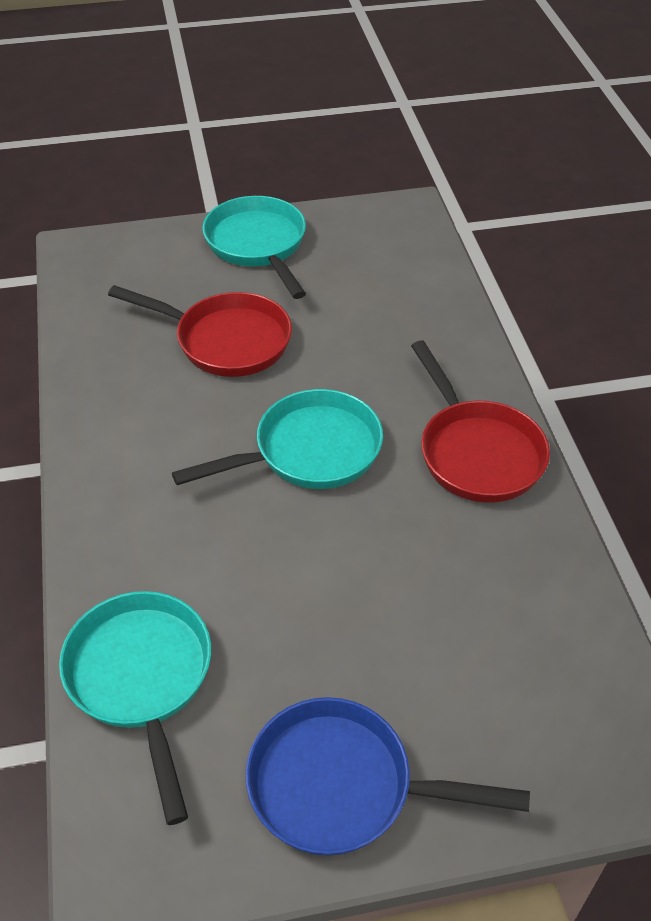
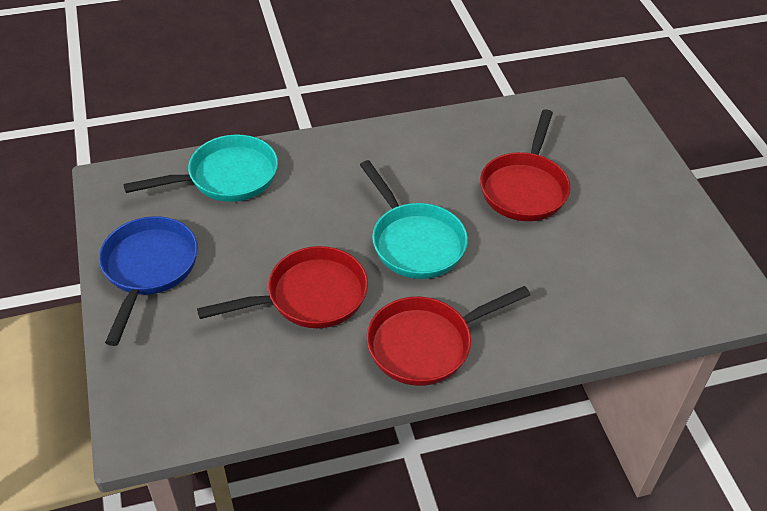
camera: 85 degrees right, 0 degrees up
(258, 245) = (650, 198): turquoise pan -> none
(402, 567) = (310, 296): none -> red pan

